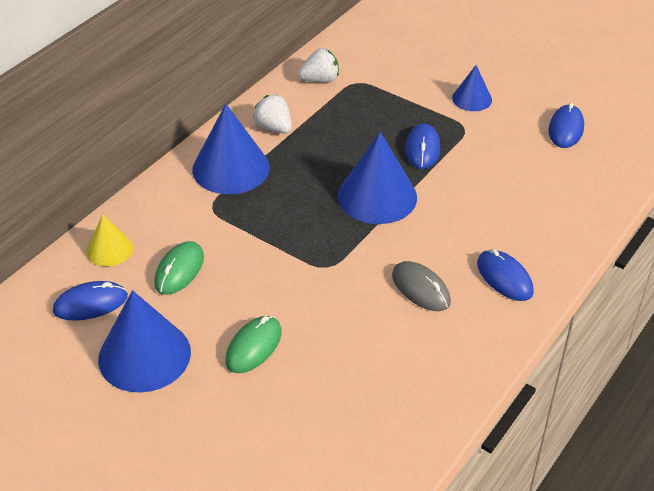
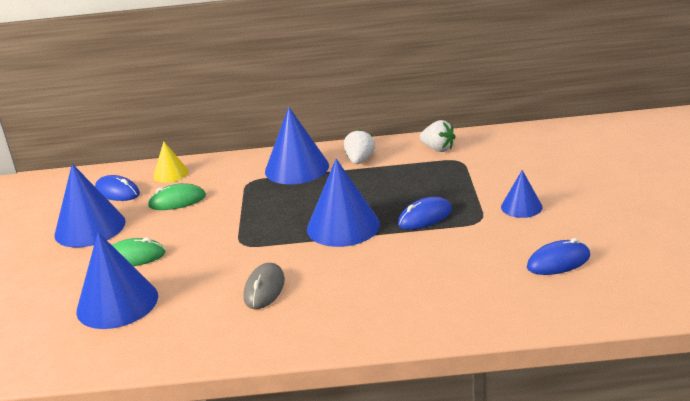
camera: 55 degrees right, 15 degrees down
(328, 392) = (117, 303): none -> blue cone
(504, 278) = (323, 318): blue mouse -> none

